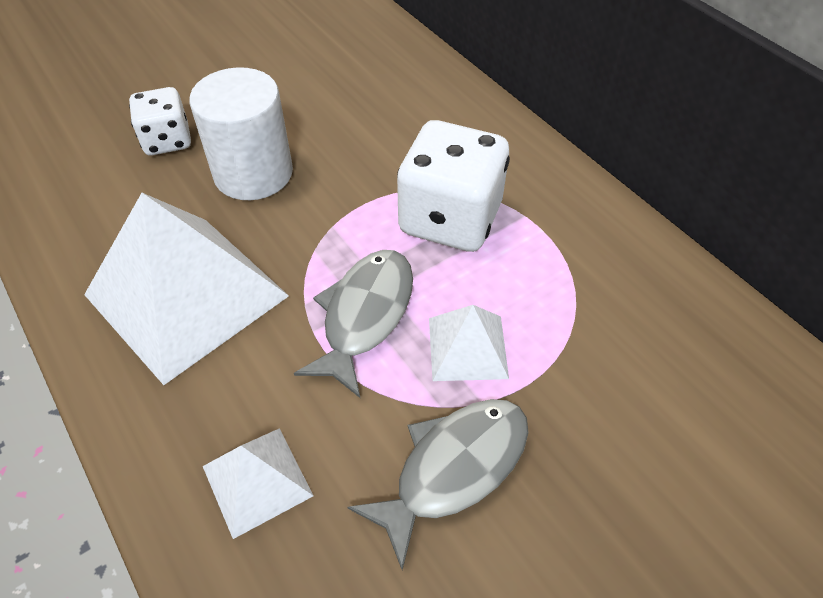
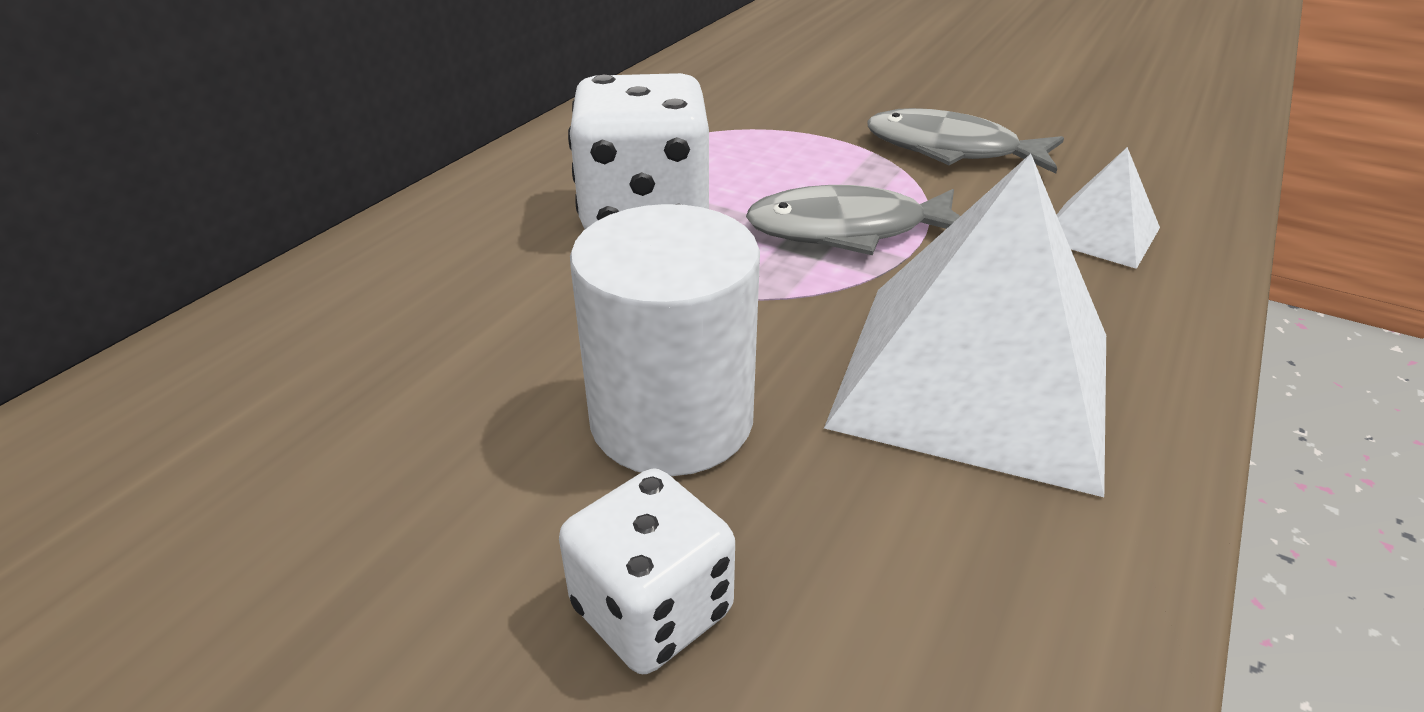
camera: 115 degrees left, 15 degrees down
(467, 347) = (822, 168): white pyramid -> none

